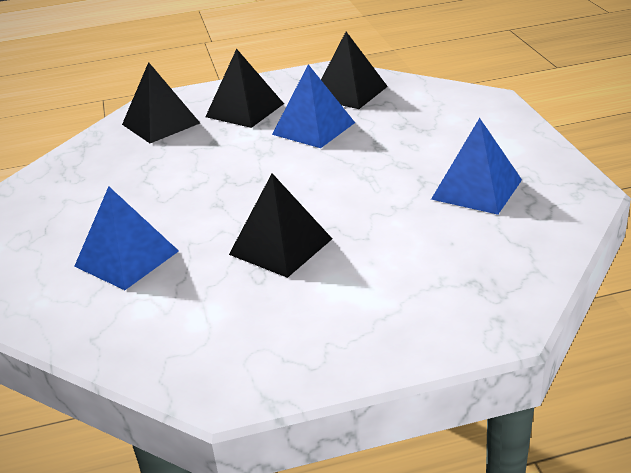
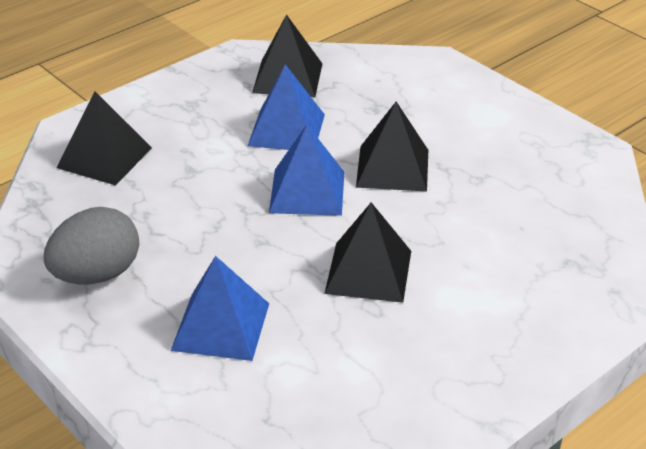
camera: 30 degrees left, 5 degrees up
(77, 200) = (97, 275): none -> grey egg
(244, 110) = (189, 121): black pyramid -> black pyramid (392, 168)
(476, 189) = (501, 166): blue pyramid -> blue pyramid (307, 192)

